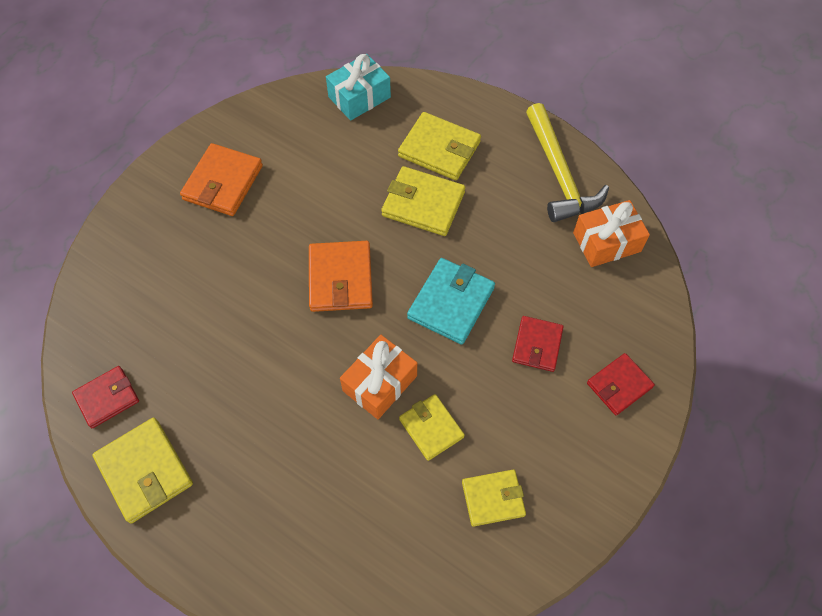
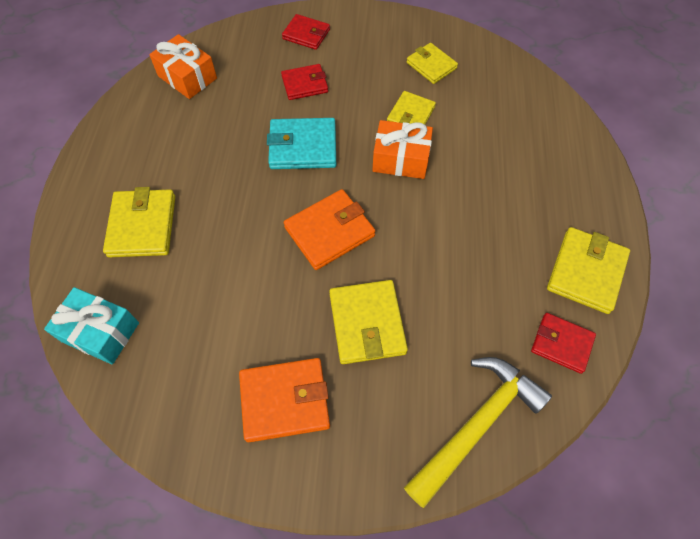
camera: 120 degrees left, 0 degrees up
(423, 204) = (214, 209): yellow wallet -> yellow wallet (367, 323)
(559, 174) = (130, 128): yellow hammer -> yellow hammer (476, 424)

